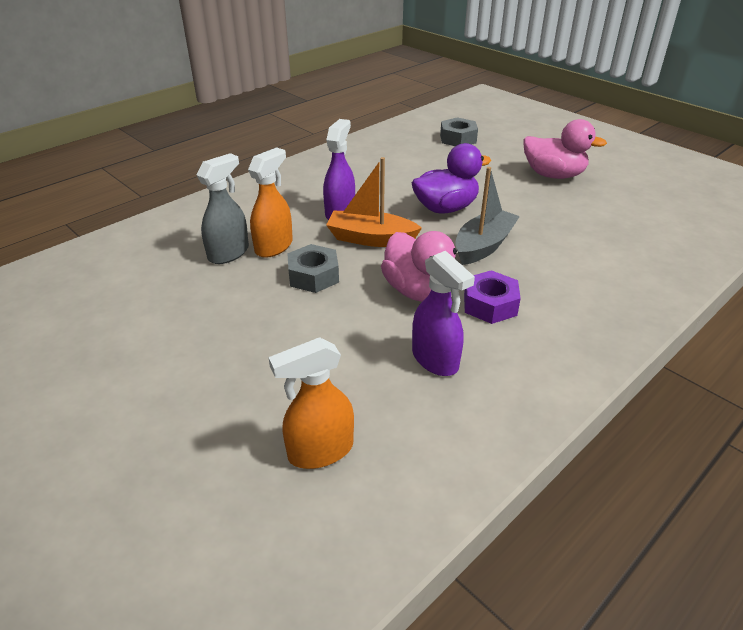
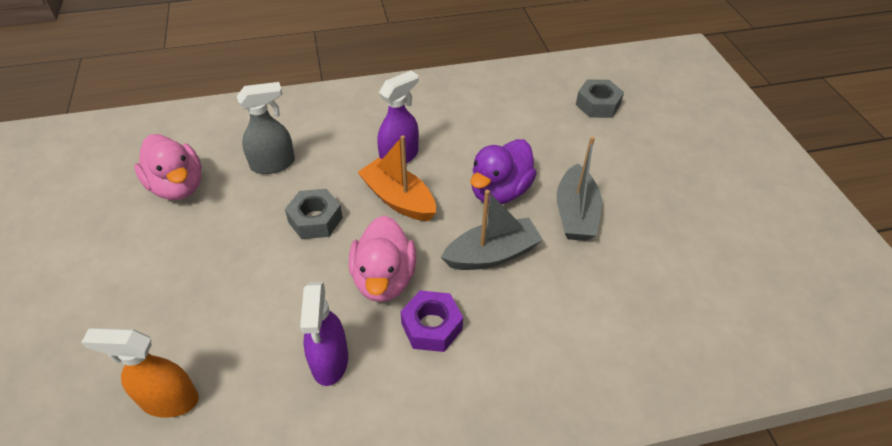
camera: 30 degrees right, 10 degrees up
(274, 246) = (313, 172): orange spray bottle -> none
(445, 208) = (500, 191): purple duck -> purple duck turned 120 degrees clockwise
(514, 203) = (575, 214): none -> grey boat
(553, 175) = (654, 194): pink duck -> pink duck (178, 186)

